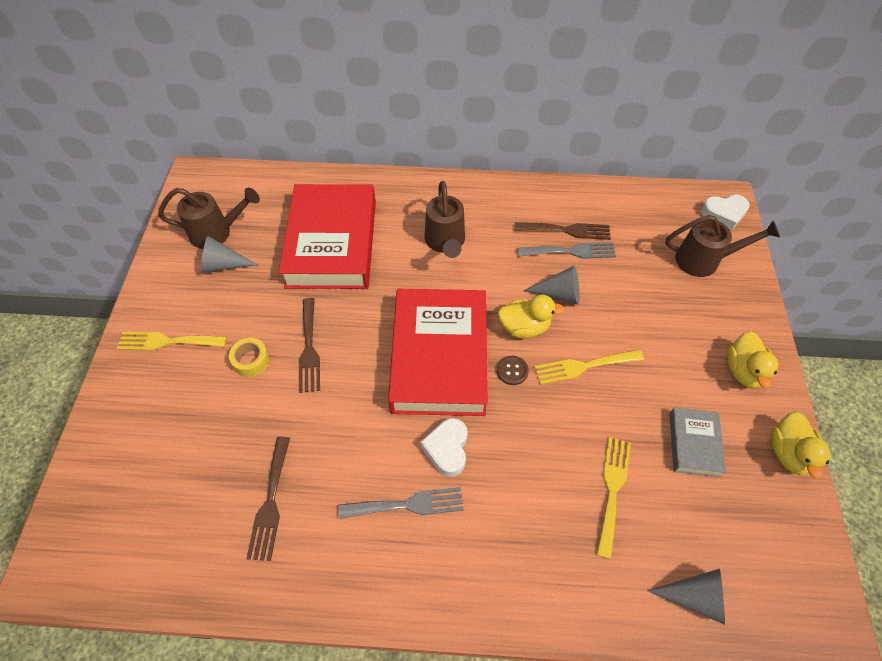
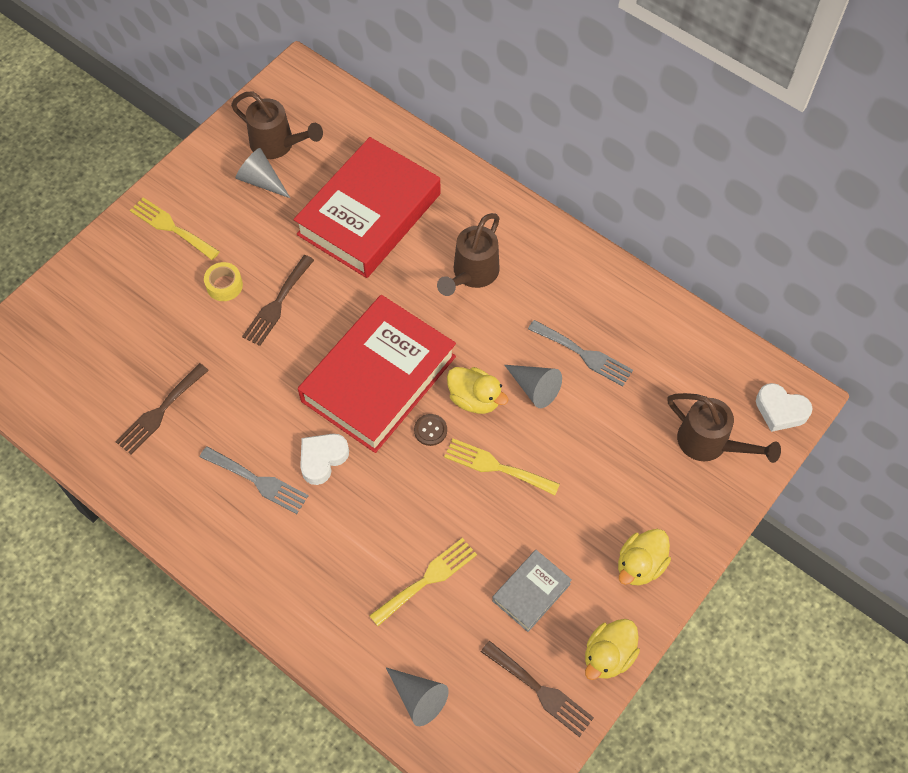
camera: 35 degrees right, 5 degrees up
(567, 230) = (600, 331): brown fork -> brown fork (540, 691)

